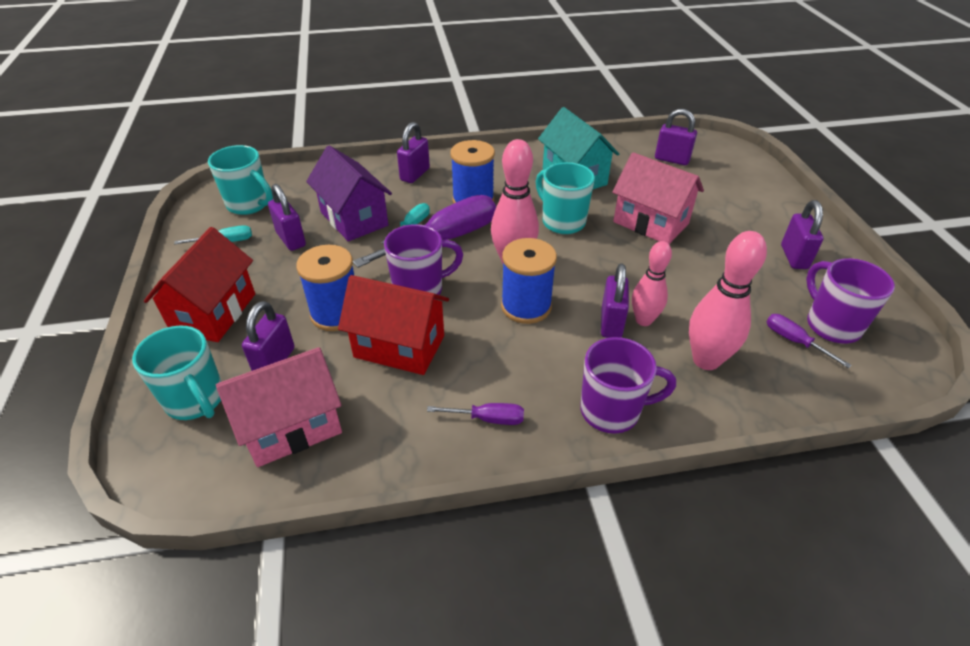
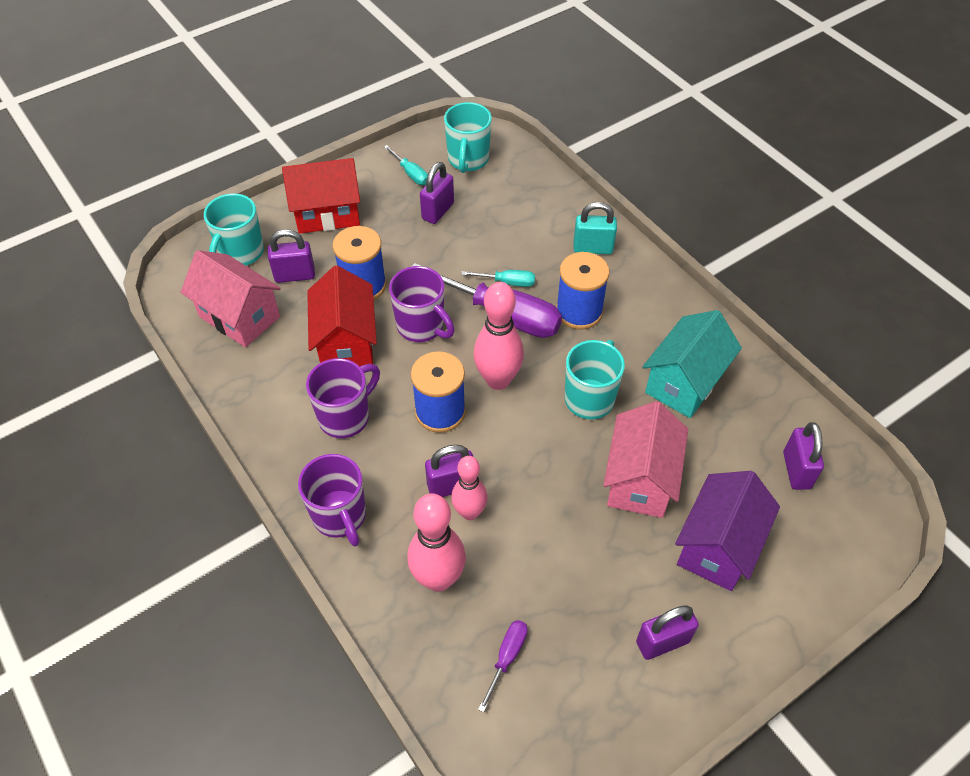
camera: 65 degrees right, 10 degrees up
(354, 219) = (492, 237): purple house -> purple house (717, 546)
(415, 174) = (592, 248): purple padlock -> turquoise padlock
(488, 419) = (295, 432): purple screwdriver -> none
(831, 325) = (553, 694): purple mug -> purple mug (346, 417)

